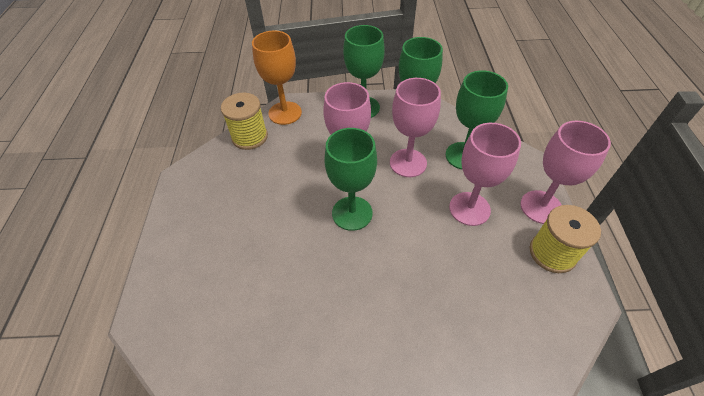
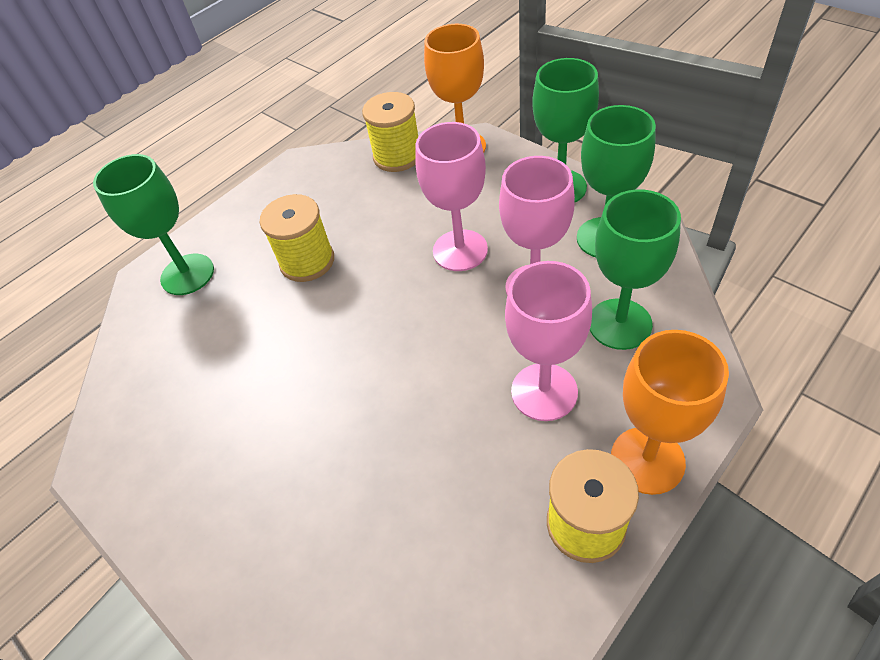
camera: 50 degrees right, 0 degrees up
(262, 229) = (307, 261): none -> yellow spool
(352, 213) = (405, 303): green goblet -> green goblet (187, 274)
(541, 207) = (647, 460): pink goblet -> orange goblet

